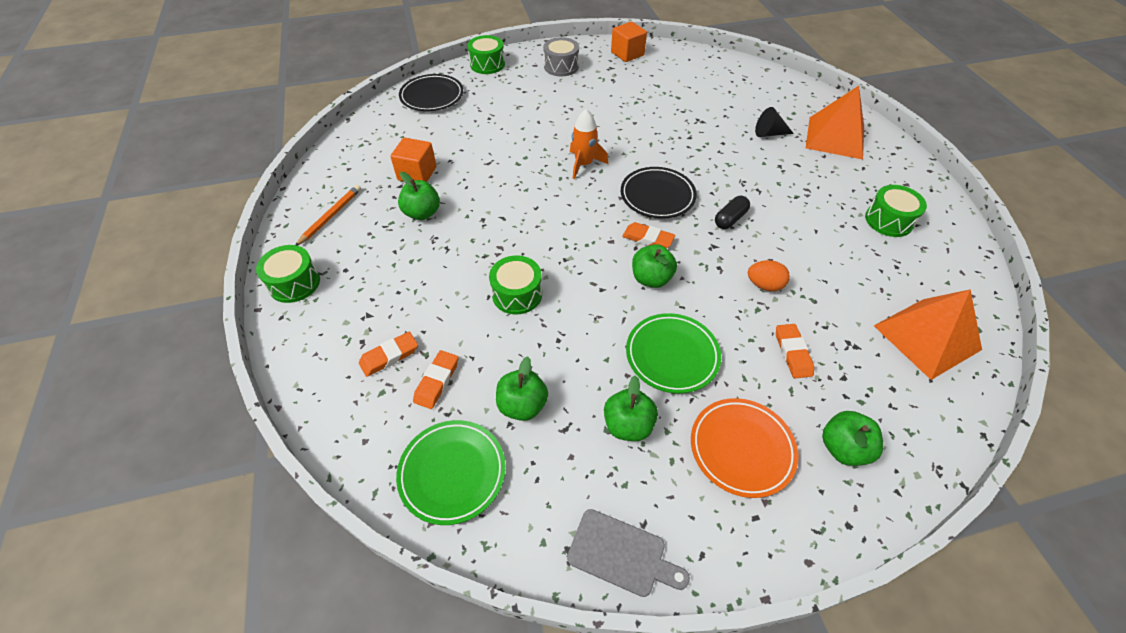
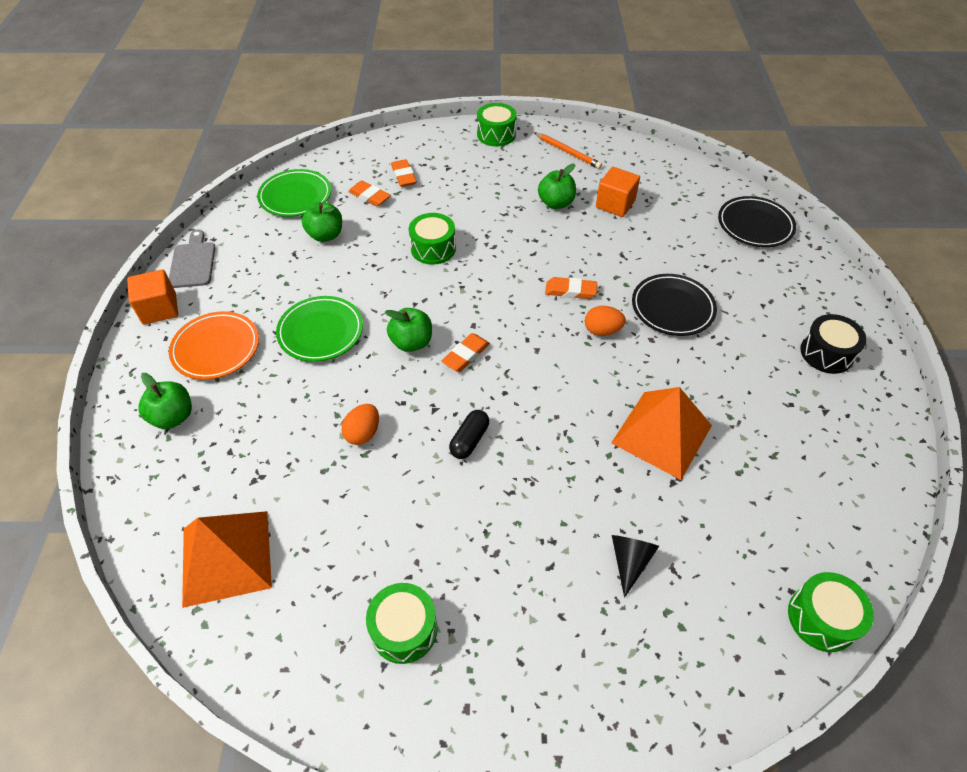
camera: 105 degrees right, 0 degrees up
(487, 64) = (830, 280): green drum -> green drum (821, 618)
(561, 66) = (826, 353): grey drum -> black drum
(584, 164) = (602, 331): orange rocket -> orange egg
(621, 554) = (193, 262): grey cutting board -> grey cutting board turned 135 degrees clockwise
(627, 54) = (869, 442): orange cube -> orange cube (159, 309)
(628, 425) = (276, 288): green apple -> none
(657, 196) = (529, 382): black plate -> black plate (672, 308)
(730, 219) = (469, 440): black capsule -> black capsule turned 60 degrees clockwise
(792, 353) = (276, 422): orange eraser -> orange eraser (570, 291)
(835, 137) = (603, 660): orange pyramid -> orange pyramid (661, 434)

